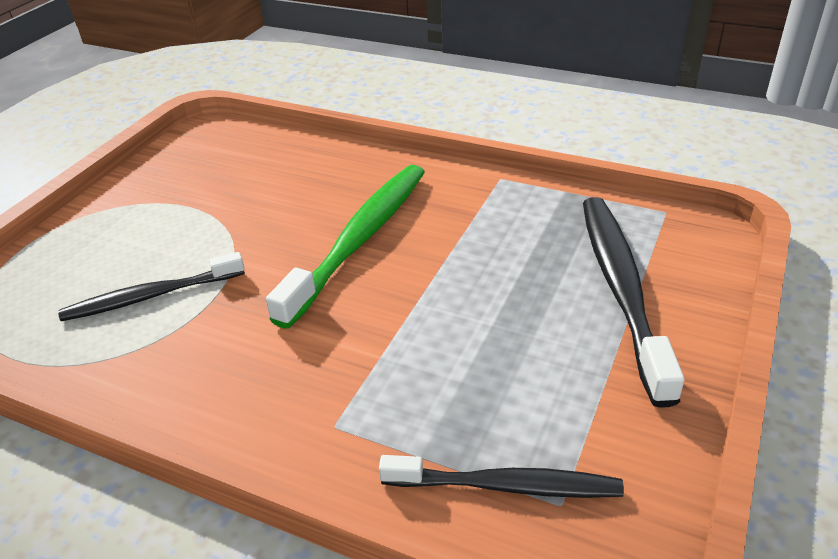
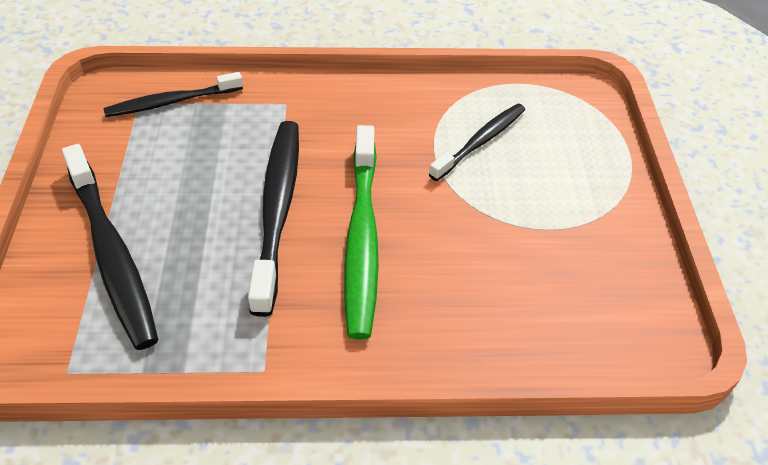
camera: 150 degrees right, 10 degrees up
(426, 286) = (277, 209): none -> black toothbrush

